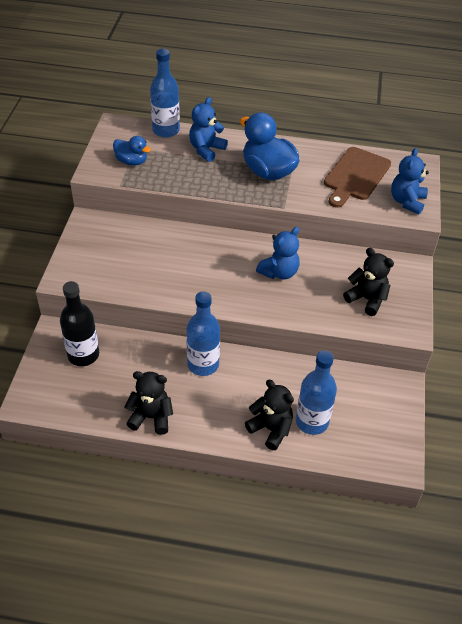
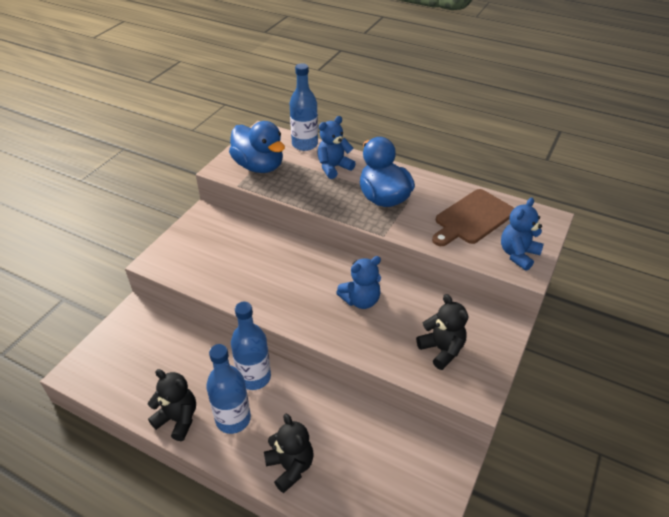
camera: 20 degrees right, 5 degrees down
(83, 355) = (148, 339): black bottle -> none
(131, 161) = (259, 166): blue duck -> blue duck, size x1.78
(312, 421) = (337, 471): blue bottle -> blue bottle (233, 419)

